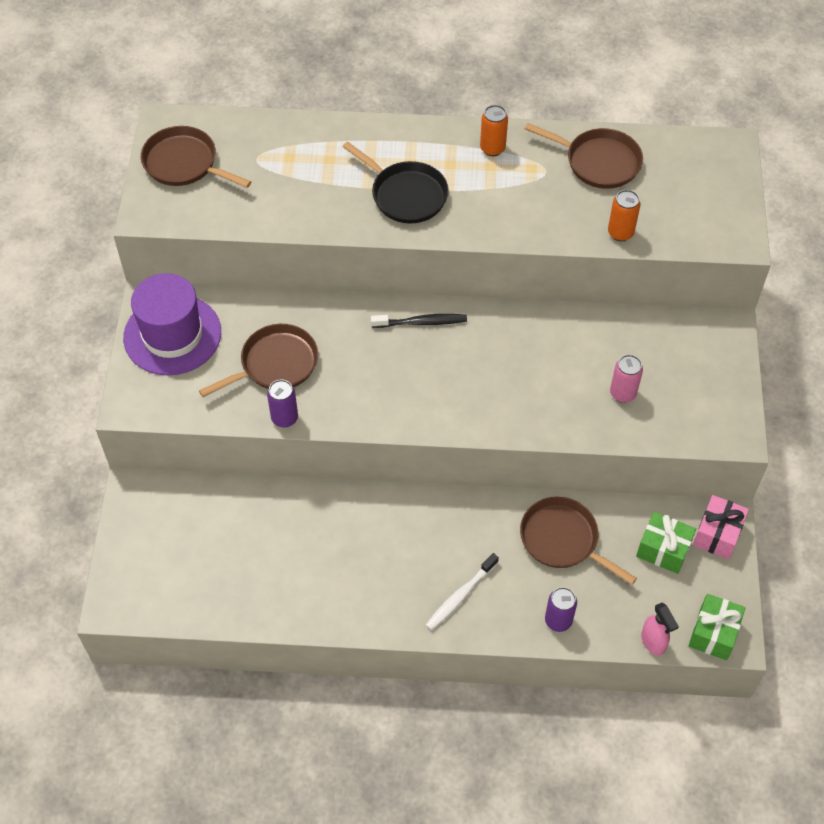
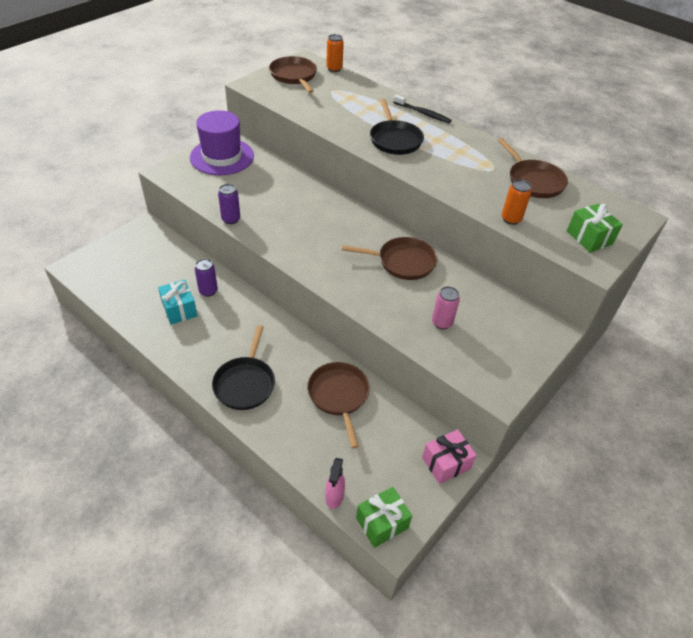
camera: 35 degrees right, 10 degrees down
(275, 364) = (255, 195): brown pan -> brown pan (402, 262)
(300, 566) = (179, 309): none -> turquoise gift
(421, 322) = (356, 220): black toothbrush -> black toothbrush (423, 113)
(460, 596) = (245, 383): white toothbrush -> black pan
(492, 148) = (471, 145): orange can -> orange can (334, 69)
(558, 620) = (287, 438): purple can -> purple can (208, 291)
(663, 549) = (398, 446): green gift -> green gift (589, 237)

